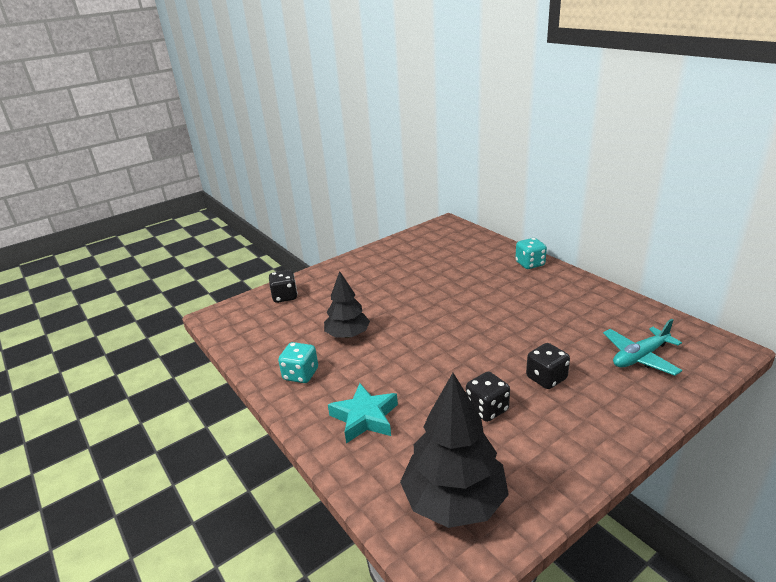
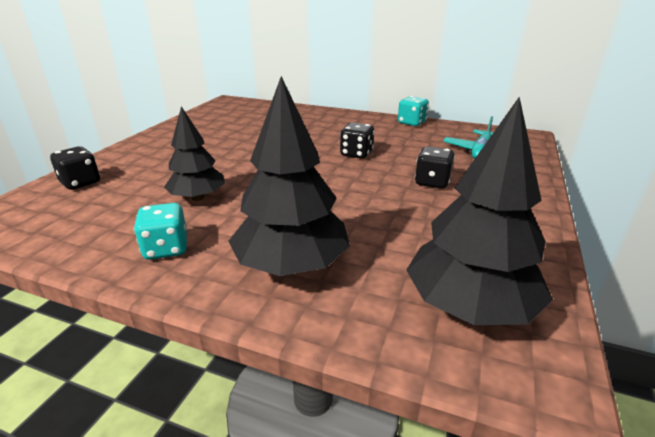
camera: 35 degrees left, 0 degrees up
(365, 417) = (291, 265): turquoise star -> black tree
(487, 409) = (409, 218): black dice -> black dice (356, 154)
(530, 264) = (331, 115): turquoise dice -> turquoise dice (411, 123)

